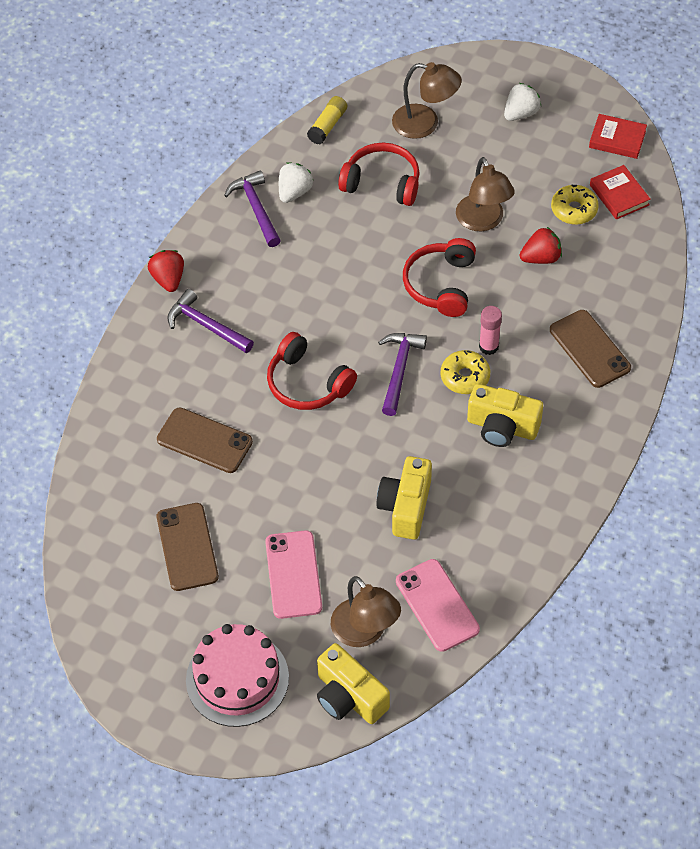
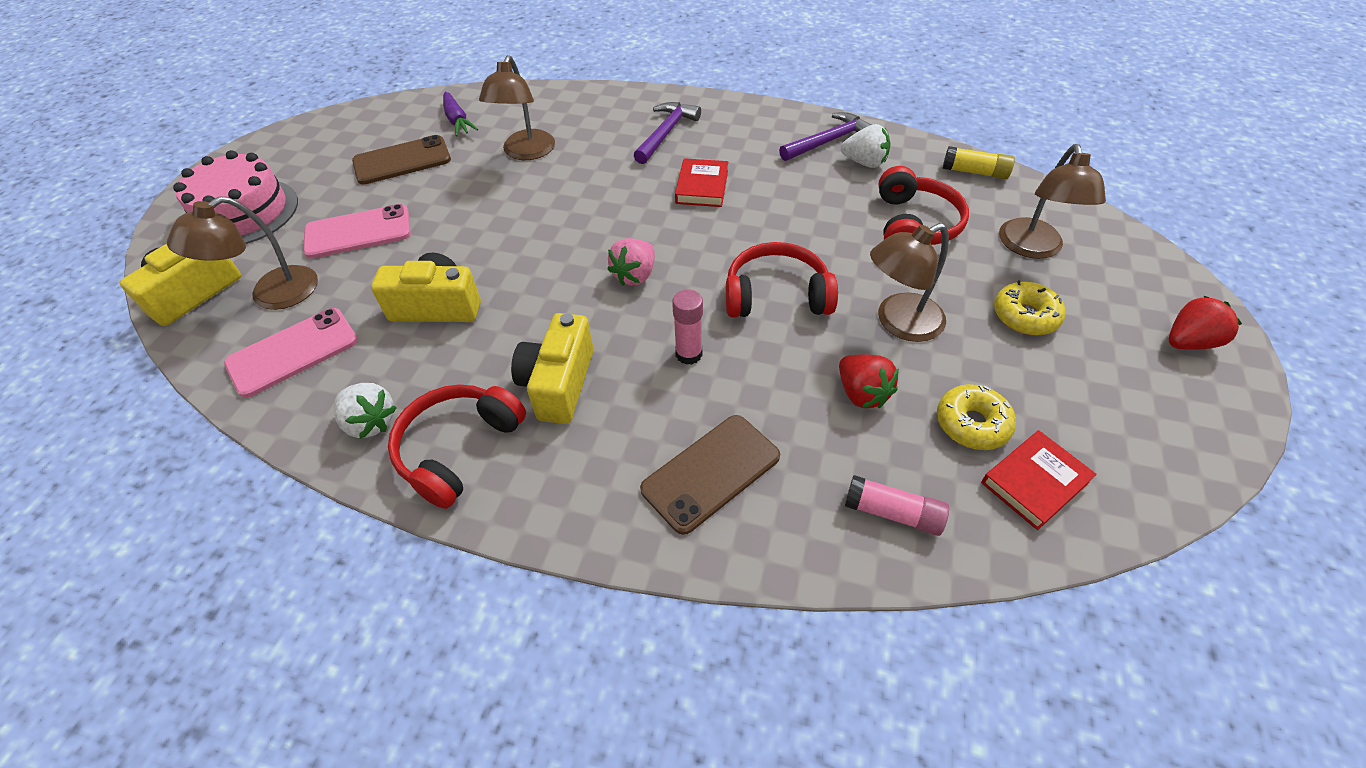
camera: 80 degrees right, 5 degrees down
(127, 500) = (457, 121): none -> purple carrot
(168, 279) = (716, 104): red strawberry -> red strawberry (1188, 342)
(204, 440) = (526, 152): brown phone -> brown lamp
(307, 383) = (605, 208): red headphones -> red headphones (458, 449)
(399, 370) = (635, 275): purple hammer -> pink strawberry
(465, 377) = (635, 336): yellow donut -> yellow donut (1025, 316)
(520, 113) = (1119, 340): white strawberry -> white strawberry (370, 422)
(617, 139) = (1152, 467): red book -> red book (702, 187)
(630, 266) = (892, 513): none -> pink glue stick

